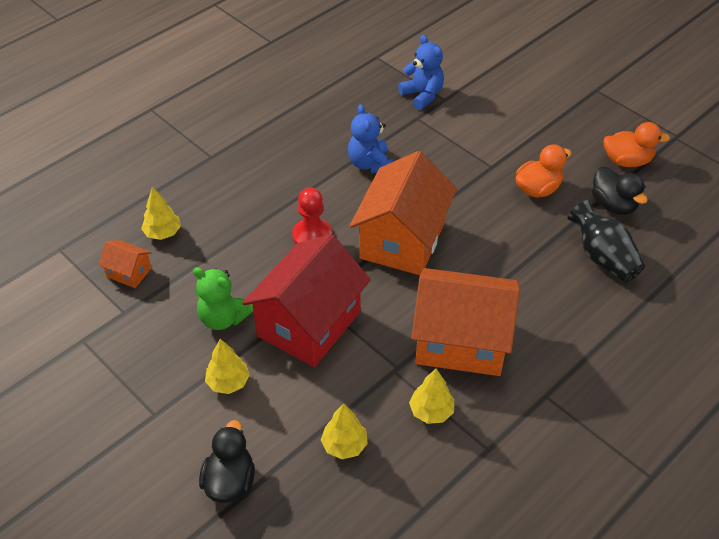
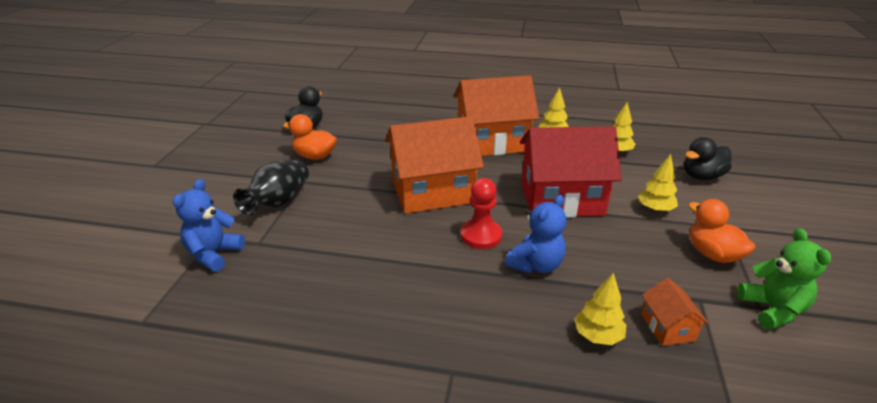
camera: 125 degrees left, 15 degrees down
(223, 318) = (617, 239): green teddy bear -> green teddy bear (772, 310)
(370, 164) = (355, 243): blue teddy bear -> blue teddy bear (536, 265)
(461, 341) = (492, 142): orange house -> orange house turned 75 degrees counterclockwise
(602, 257) = (364, 120): black vase -> black vase (278, 202)
(627, 161) = (250, 133): orange duck -> orange duck (712, 254)

